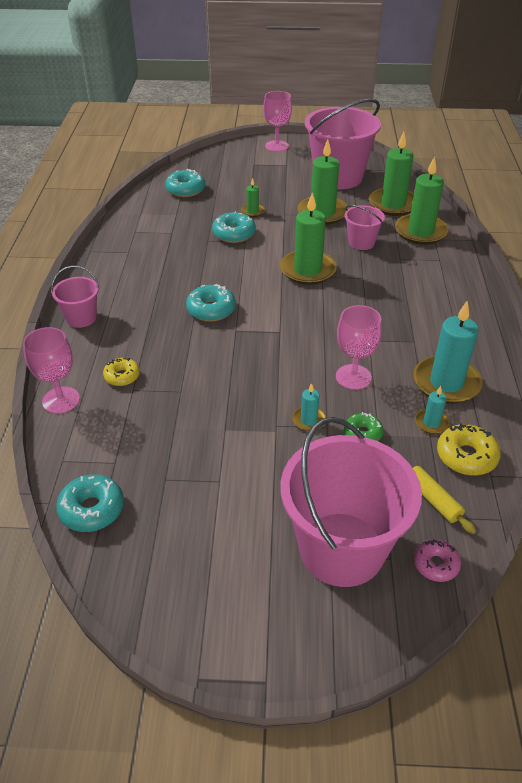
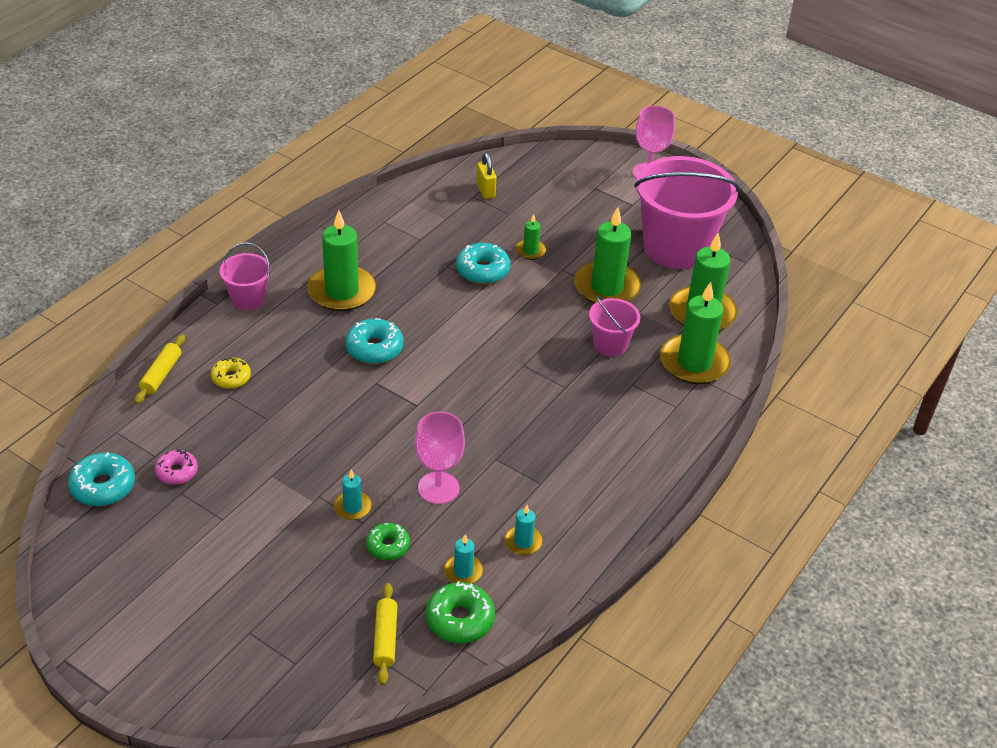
camera: 30 degrees right, 0 degrees up
(61, 400) = (161, 374): pink goblet -> yellow rolling pin
(185, 190) = (485, 191): turquoise donut -> yellow padlock
(307, 270) = (516, 350): green candle -> green candle (341, 291)
(342, 549) = (264, 632): pink bucket -> none
(435, 564) = (327, 690): pink donut -> pink donut (177, 472)
(446, 383) = (523, 542): turquoise candle -> turquoise candle, size x0.48
(466, 456) = (460, 620): yellow donut -> green donut

